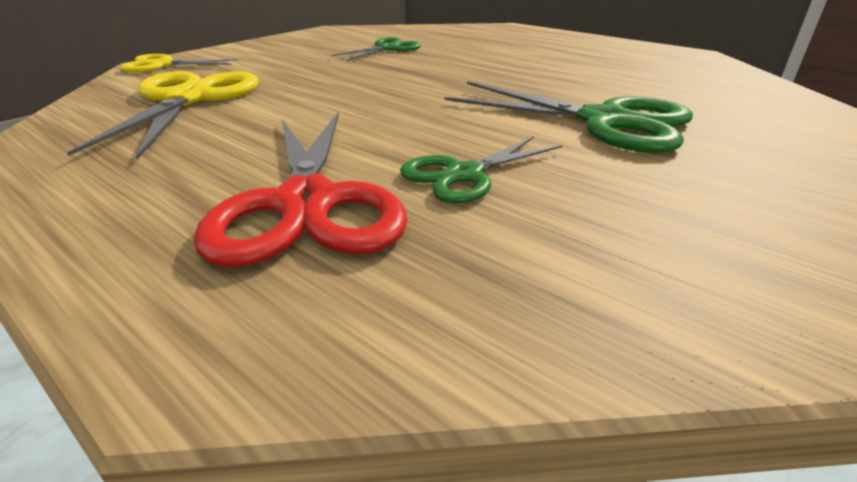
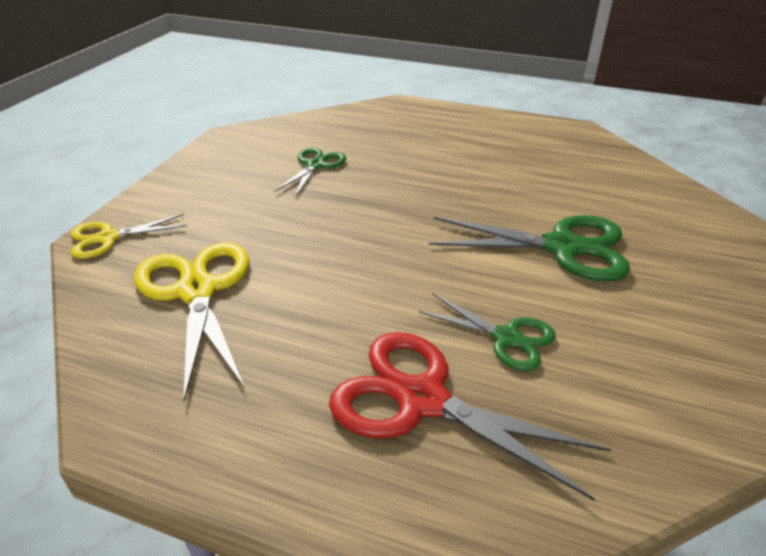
camera: 20 degrees left, 5 degrees up
(307, 203) = (422, 400): red scissors -> red scissors turned 150 degrees clockwise
(464, 174) = (506, 337): green scissors -> green scissors turned 90 degrees counterclockwise

